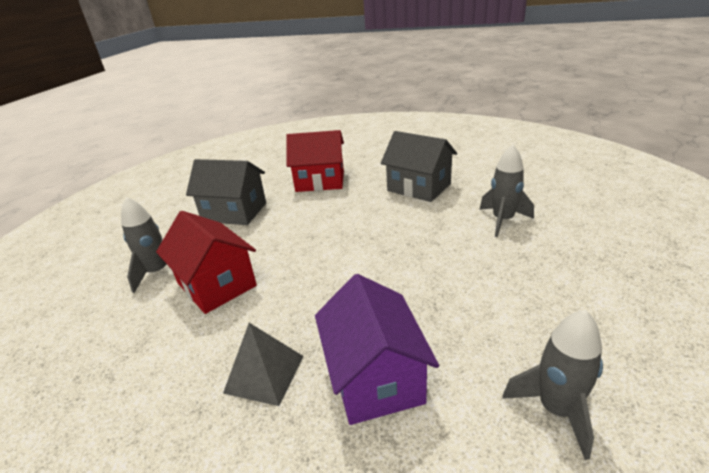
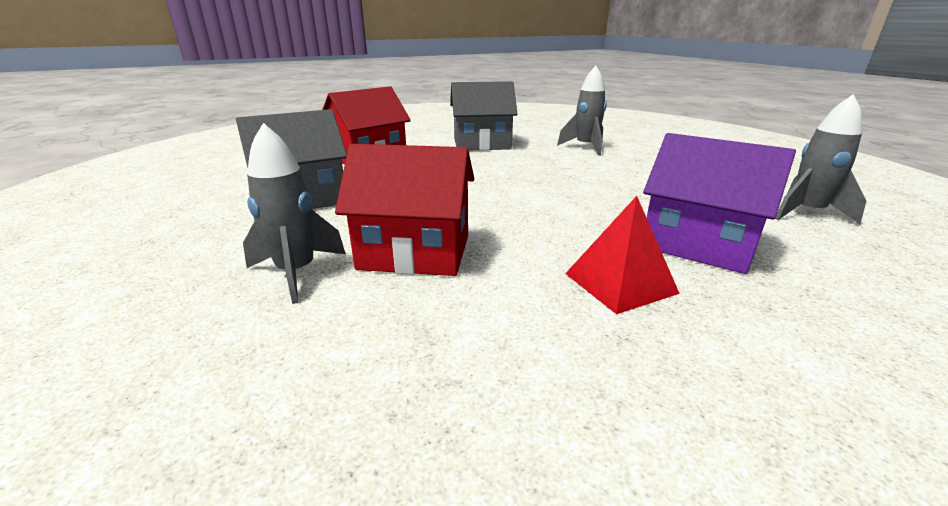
camera: 45 degrees left, 5 degrees down
(264, 374) = (620, 283): grey pyramid -> red pyramid

